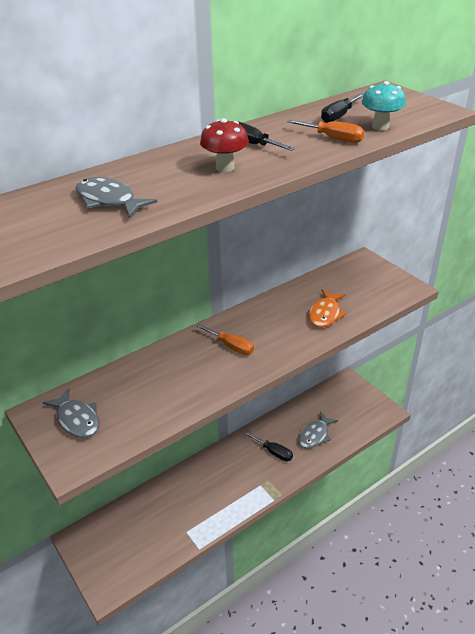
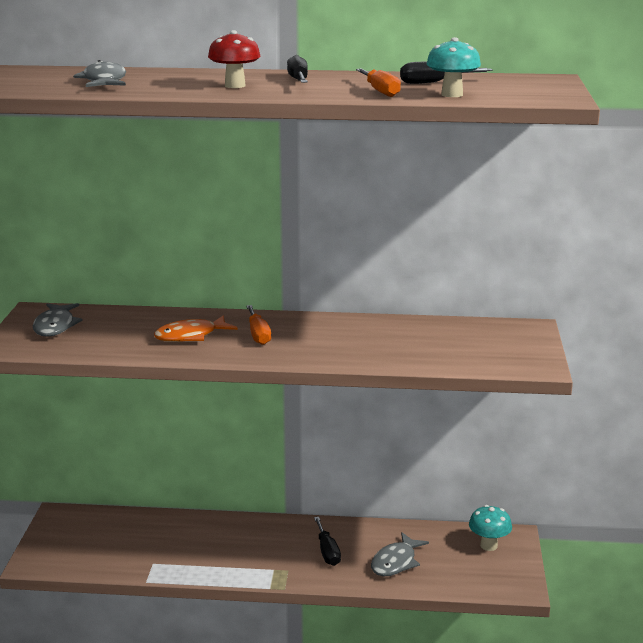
camera: 40 degrees right, 15 degrees down
(315, 435) = (395, 562): grey fish -> grey fish turned 45 degrees counterclockwise
(325, 314) = (396, 349): orange fish -> orange fish (190, 336)
(344, 394) = (489, 545): none -> turquoise mushroom

